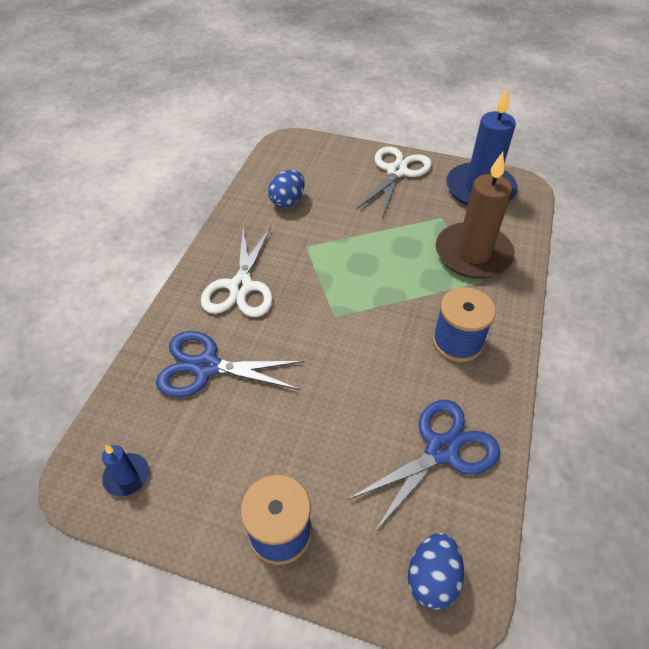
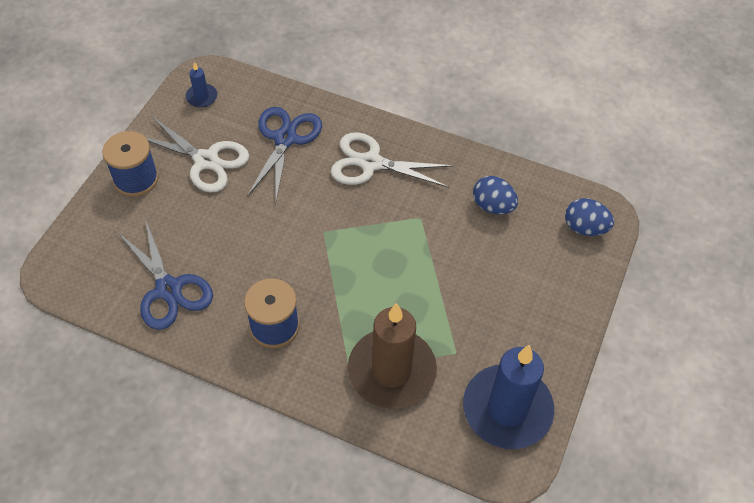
camera: 95 degrees right, 5 degrees up
(397, 171) = (545, 321): white scissors -> white scissors (206, 160)
(432, 578) = (76, 262): blue egg -> blue egg (585, 228)

